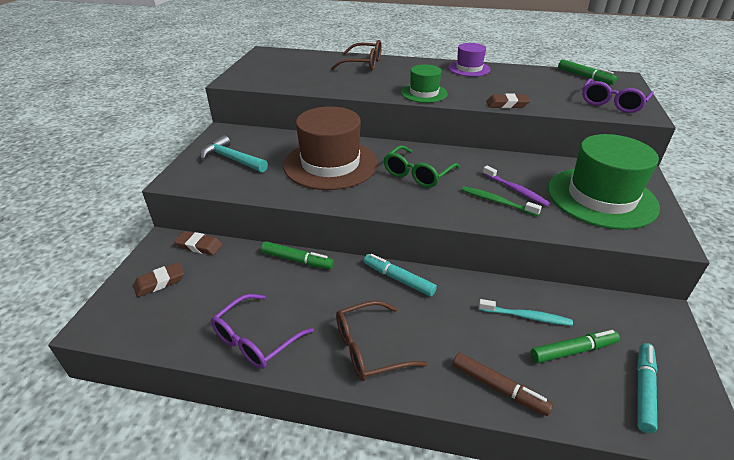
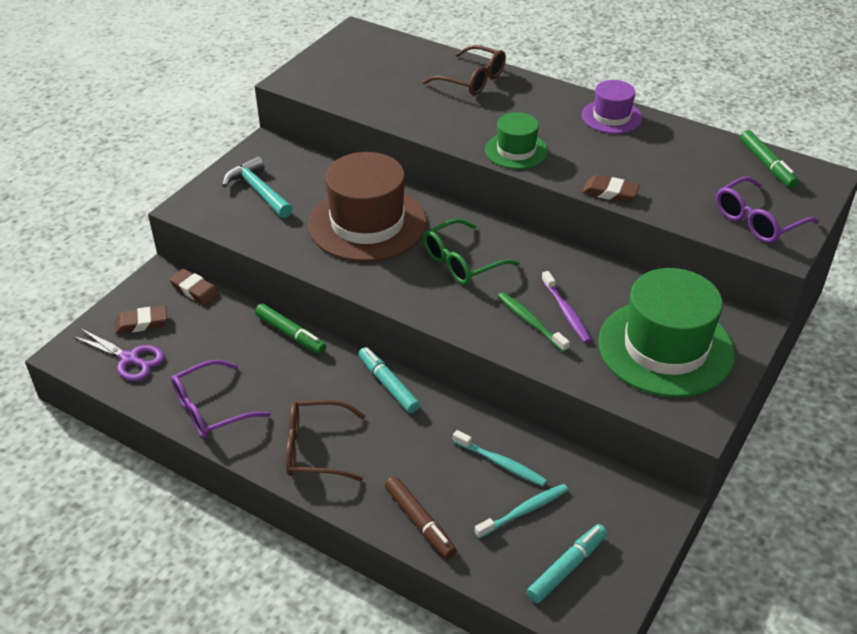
camera: 20 degrees right, 5 degrees up
(158, 315) = (129, 359): none -> purple scissors
(573, 351) = (524, 511): green marker -> turquoise toothbrush

